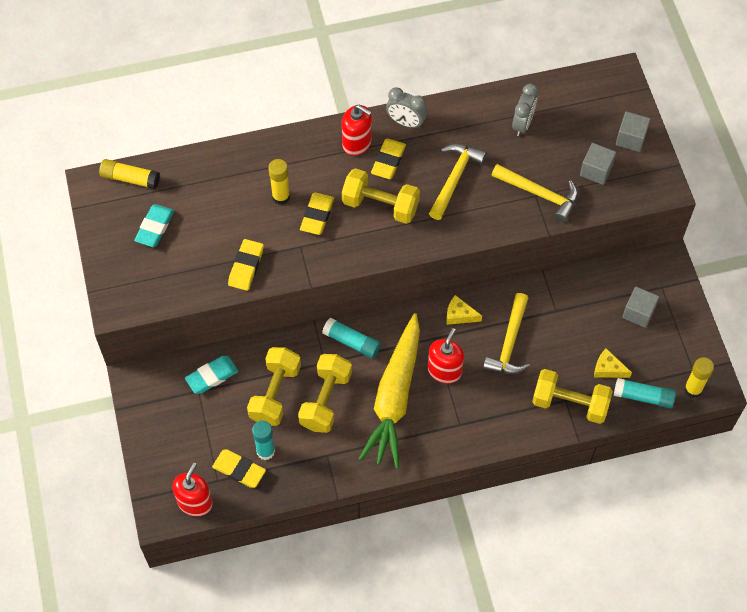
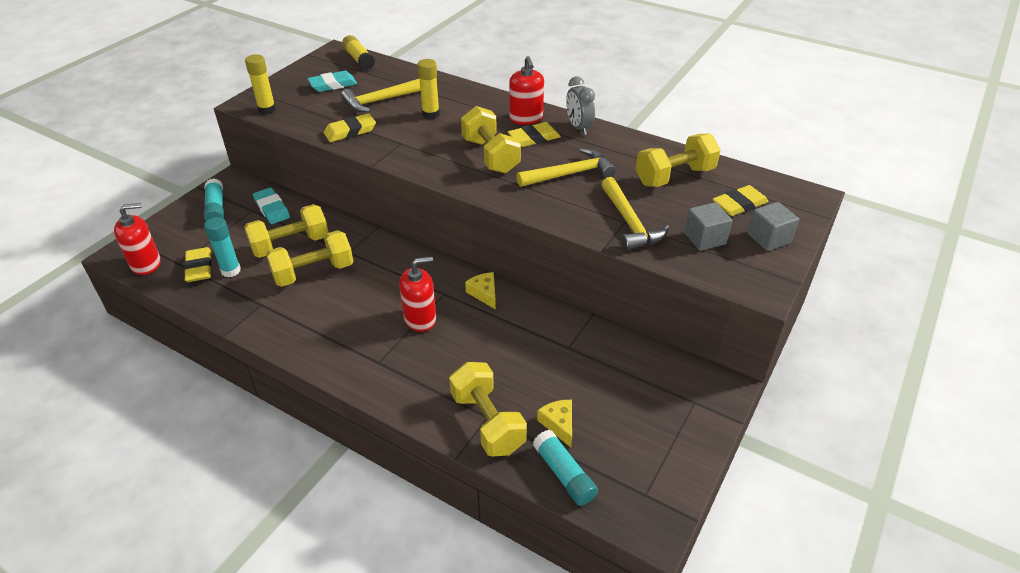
camera: 45 degrees right, 20 degrees down
(212, 376) = (272, 209): turquoise eraser -> turquoise eraser turned 45 degrees clockwise
(317, 215) = (438, 135): yellow eraser -> yellow eraser (739, 204)
(352, 342) = (384, 254): turquoise glue stick -> turquoise glue stick (216, 208)
(395, 397) = (360, 307): yellow carrot -> none
(509, 343) = (497, 340): yellow hammer -> yellow hammer (381, 100)
(522, 124) = (674, 176): grey clock -> yellow dumbbell
(638, 313) = (645, 404): grey cube -> none
(693, 389) = (624, 511): yellow glue stick -> yellow glue stick (267, 109)

